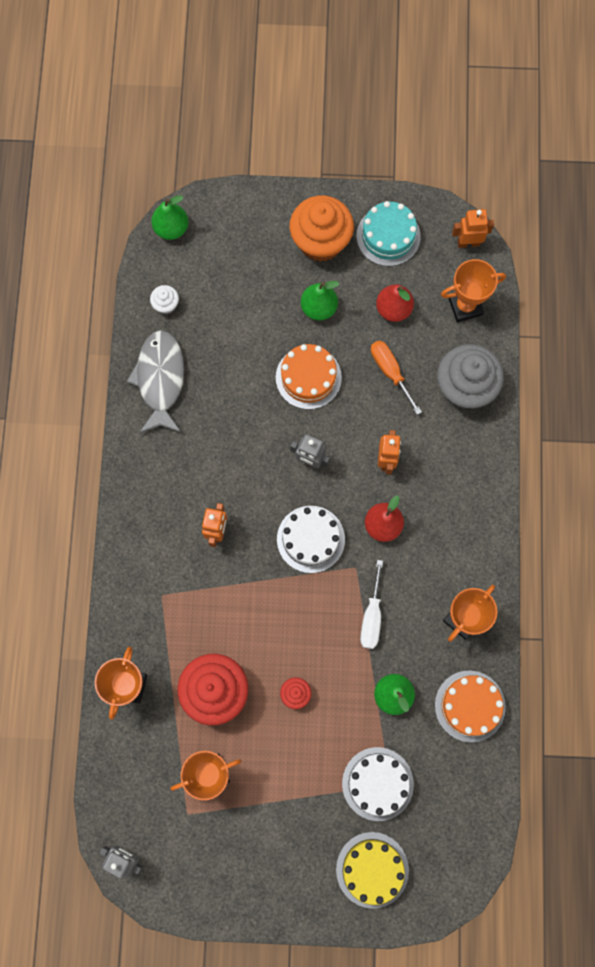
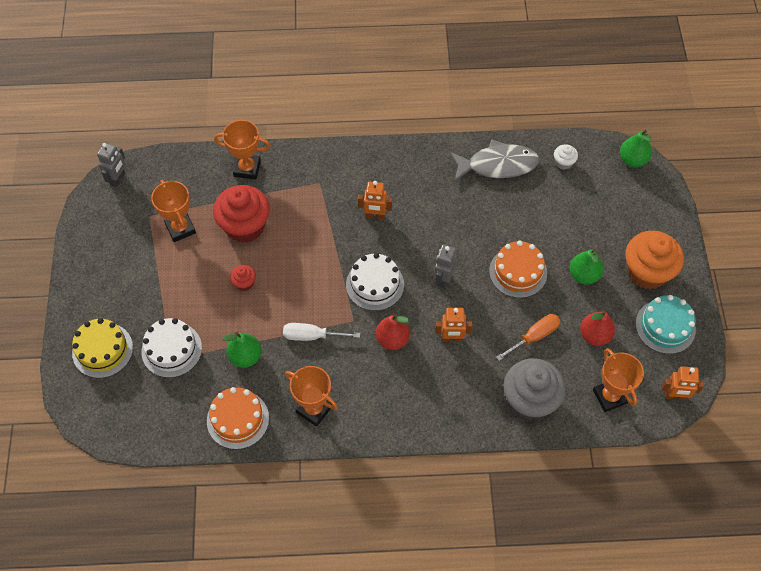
camera: 85 degrees right, 15 degrees down
(468, 243) = (675, 396): orange robot -> orange robot turned 105 degrees clockwise

